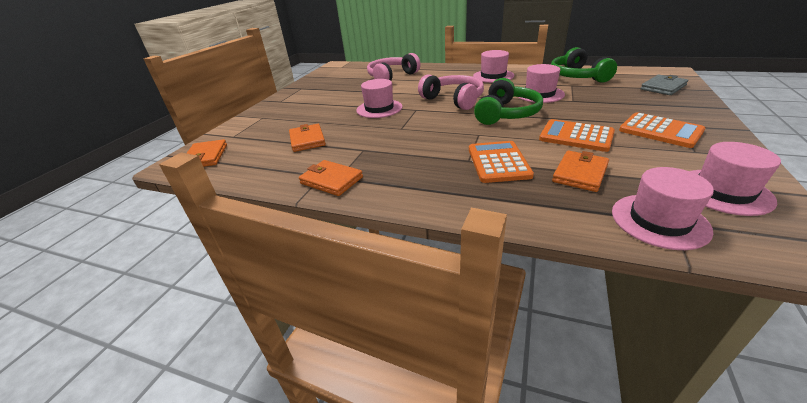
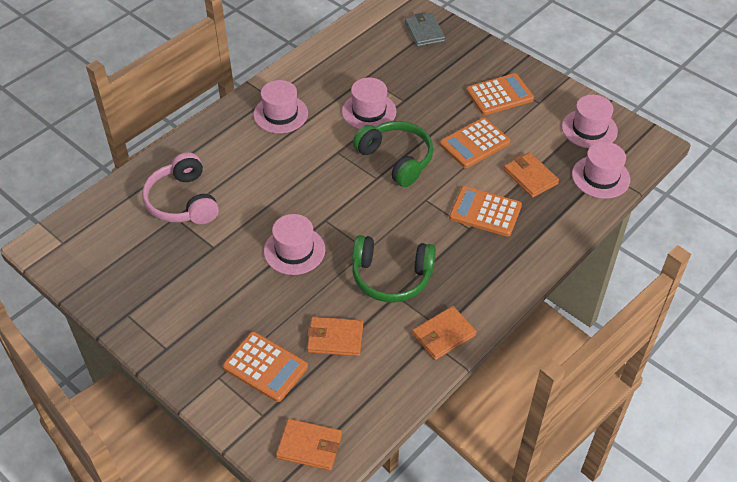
camera: 70 degrees left, 15 degrees up
(273, 126) = (265, 367): none -> orange calculator
(453, 100) = (325, 179): pink headphones -> none
(577, 76) = (347, 59): green headphones -> green headphones (391, 276)

